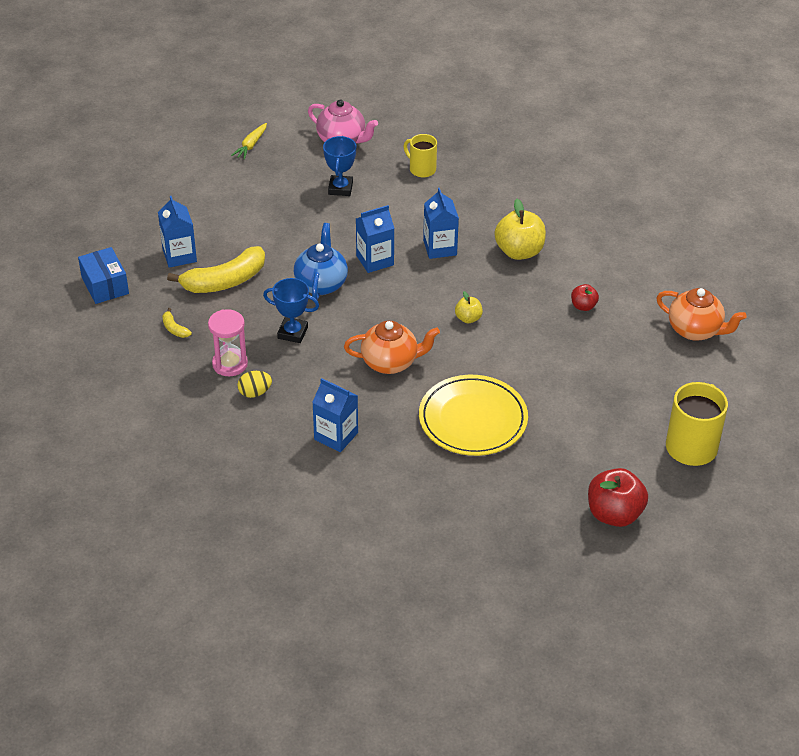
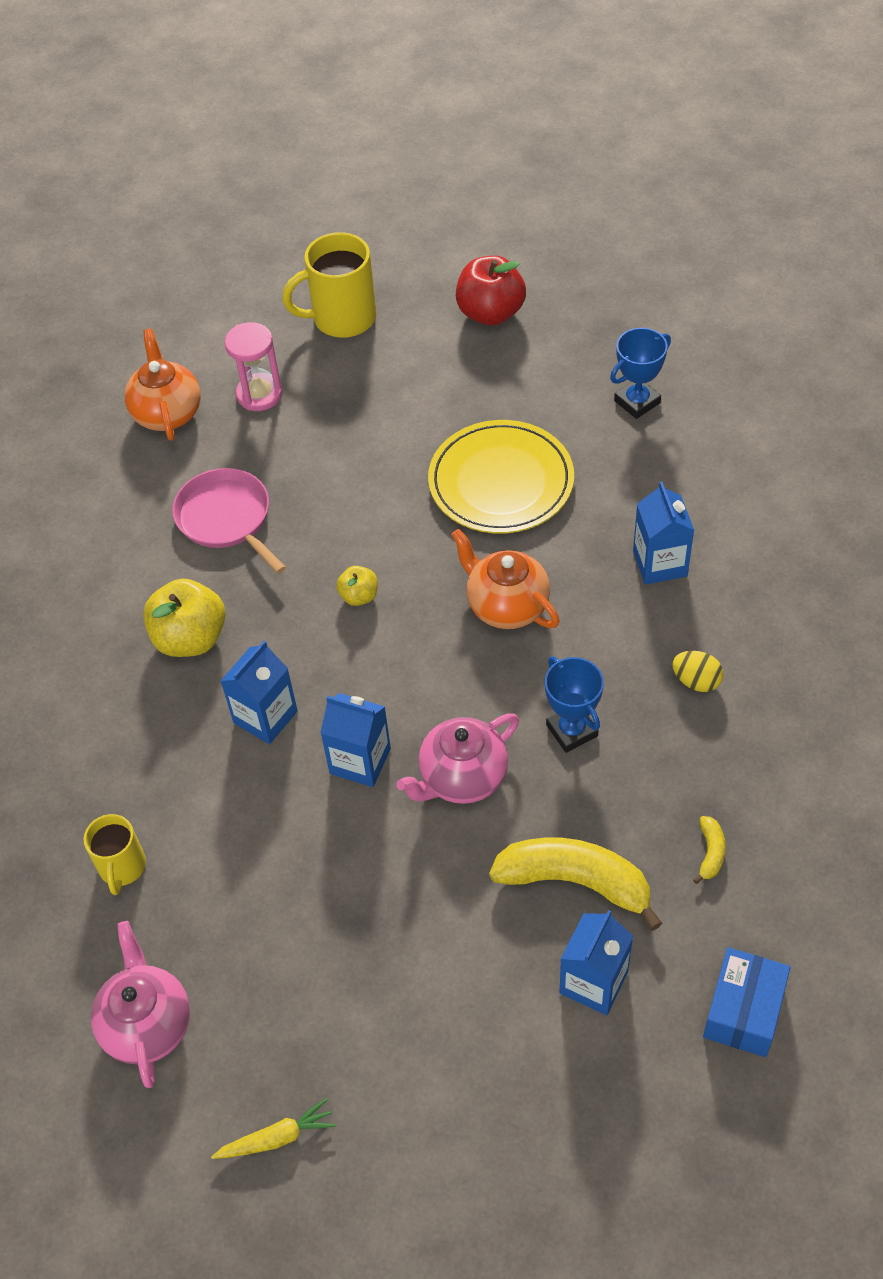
camera: 130 degrees left, 10 degrees up
(230, 364) = (689, 743): pink hourglass -> pink hourglass (259, 394)
(321, 283) = (462, 778): blue teapot -> pink teapot
(340, 188) = (259, 925): blue trophy -> blue trophy (637, 402)
(583, 306) = (227, 518): red apple -> pink pan

